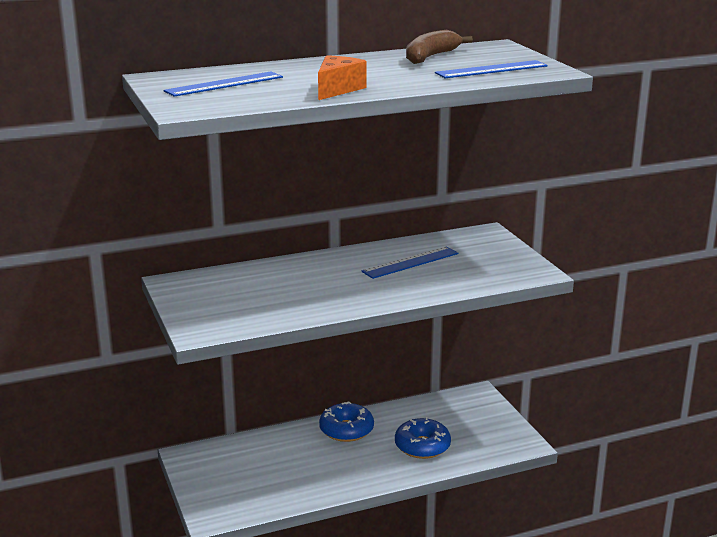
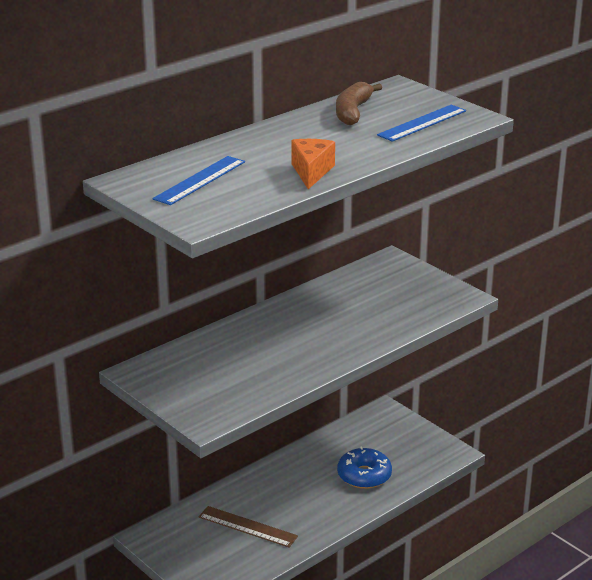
camera: 20 degrees left, 5 degrees up
(282, 467) = (247, 527): none -> brown ruler
(346, 430) = (285, 475): blue donut -> none
(410, 262) = (344, 306): blue ruler -> none

